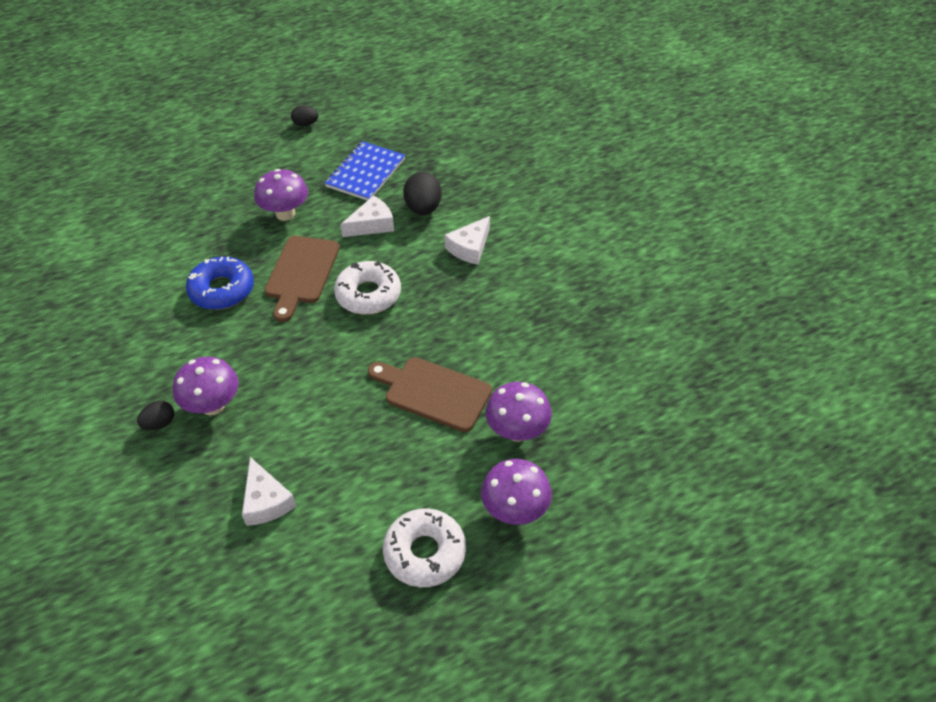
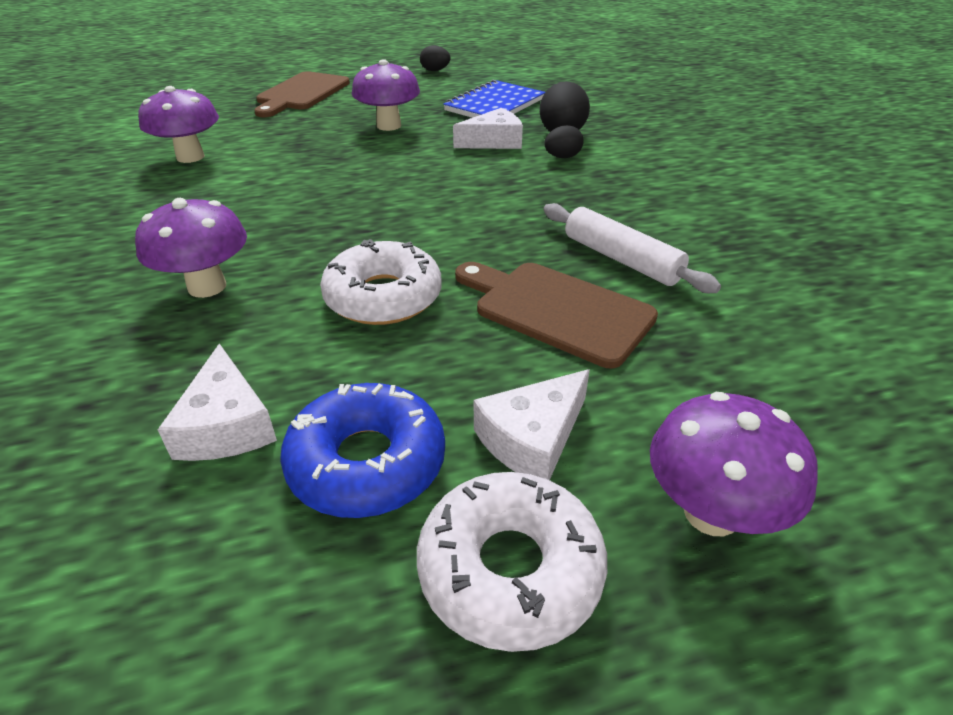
camera: 10 degrees right, 10 degrees down
(159, 423) = (117, 298): black egg -> black egg (562, 157)
(222, 290) = (282, 177): blue donut -> blue donut (367, 462)
(301, 273) = (390, 172): brown cutting board -> brown cutting board (301, 93)
(368, 294) = (475, 198): white donut -> white donut (383, 297)
(469, 247) = (622, 169): white cheese -> white cheese (532, 438)
(470, 343) = (621, 259): none -> white rolling pin
(517, 431) = (705, 379): purple mushroom -> purple mushroom (190, 157)

